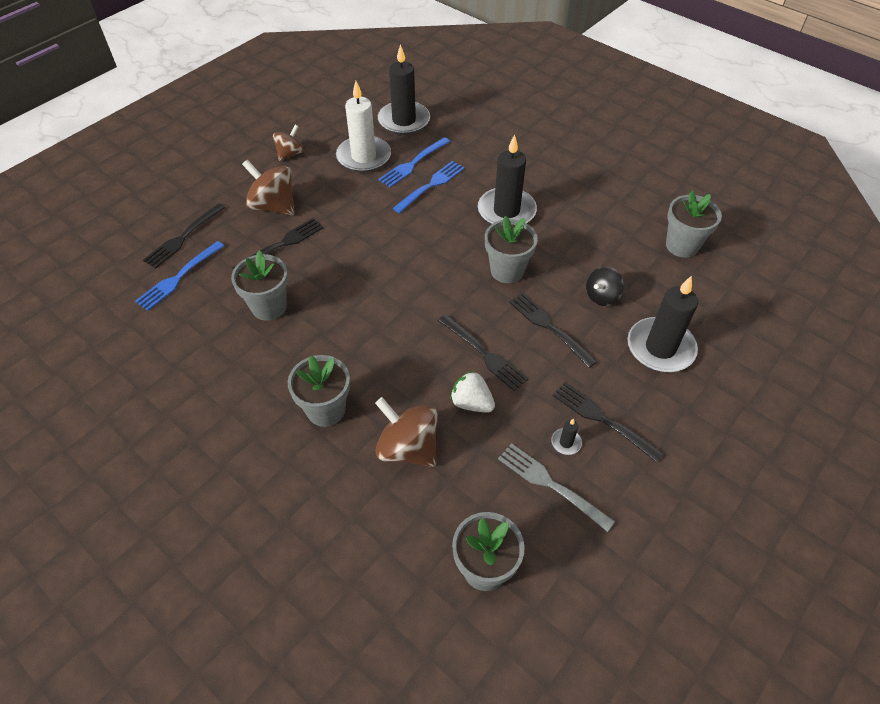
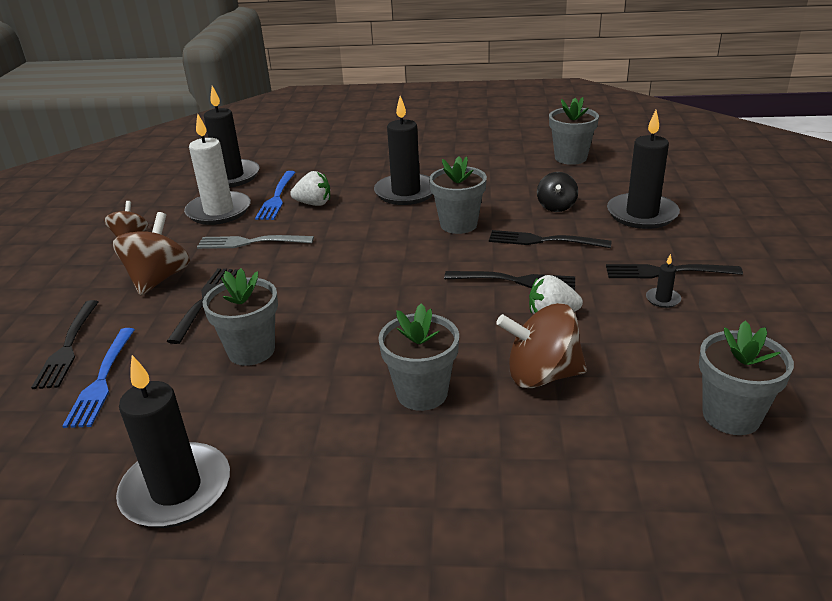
camera: 35 degrees left, 20 degrees down
(149, 386) = (176, 489): none -> black candle
(273, 206) = (158, 279): brown spinning top -> brown spinning top turned 105 degrees clockwise
(431, 185) = (314, 204): blue fork -> white strawberry
(551, 484) = (692, 330): grey fork -> grey fork (251, 242)

